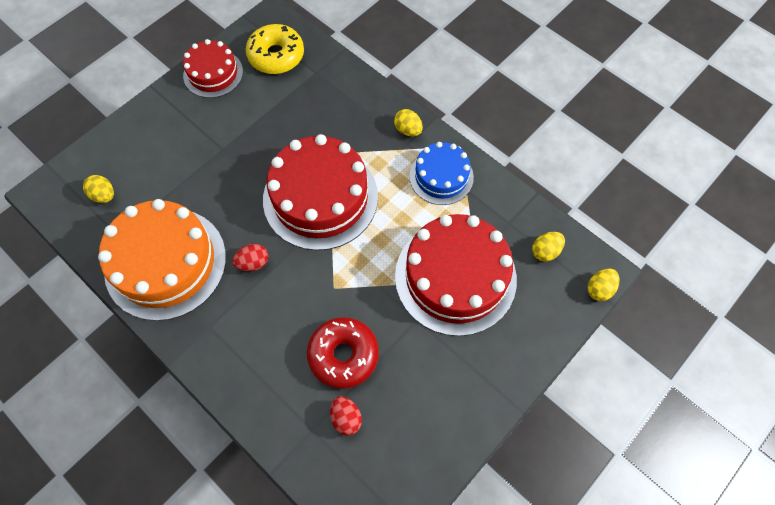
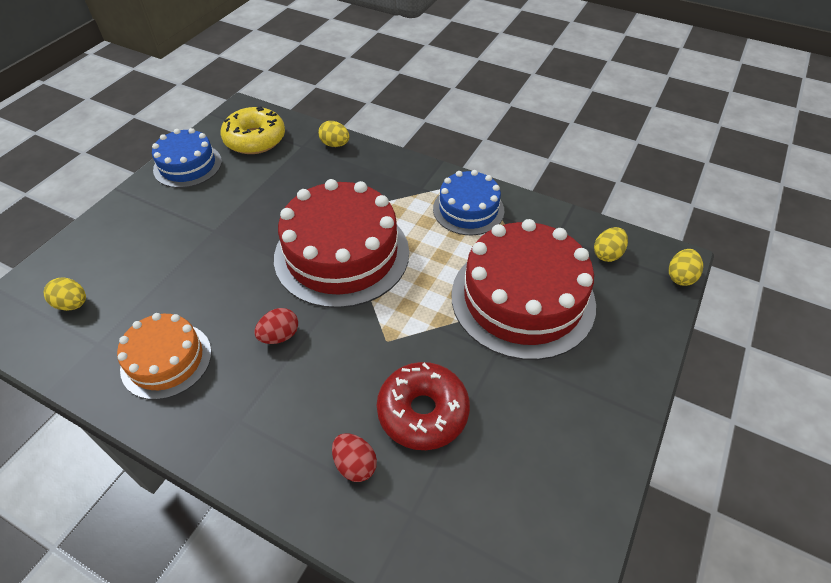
camera: 15 degrees left, 15 degrees down
(165, 263) = (166, 360): orange cake -> orange cake, size x0.57
(213, 73) = (187, 165): red cake -> blue cake
(346, 418) = (452, 486): red egg -> red egg (355, 465)
(408, 130) = (417, 176): yellow egg -> yellow egg (335, 144)

